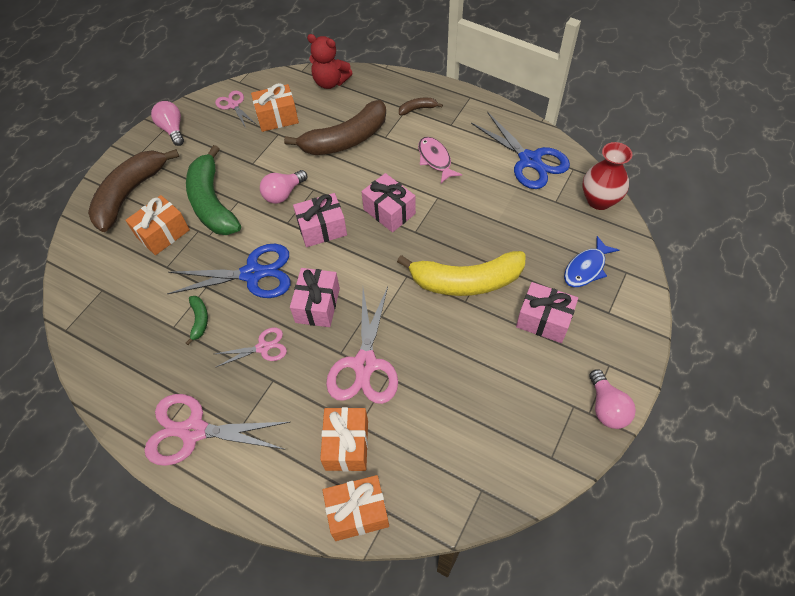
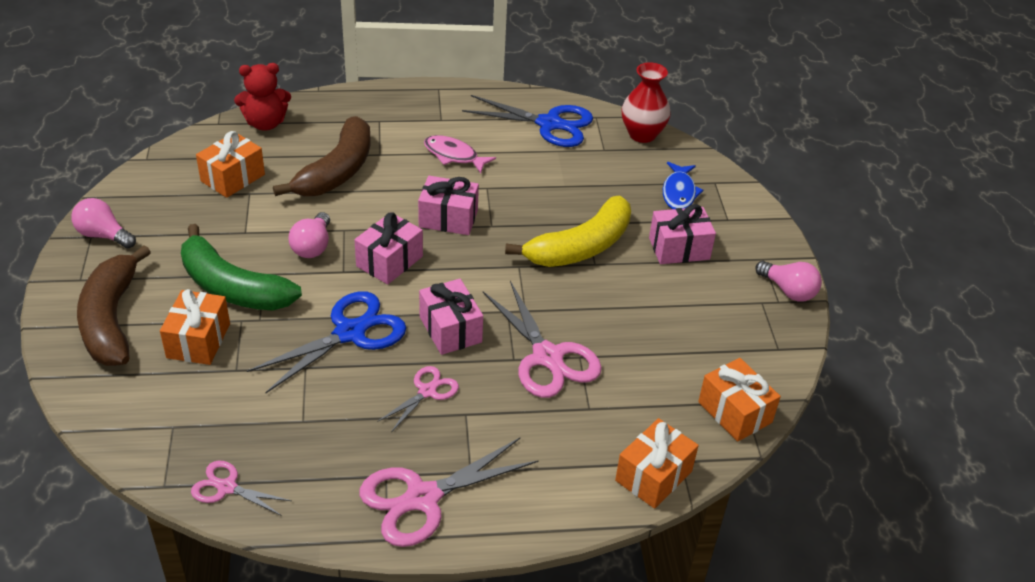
camera: 40 degrees left, 15 degrees down
(199, 320) = (329, 400): green banana -> none
(233, 105) = (163, 184): pink scissors -> pink scissors (227, 487)
(347, 445) = (593, 429): orange gift -> orange gift (735, 412)
(417, 109) = (392, 117): brown banana -> none

